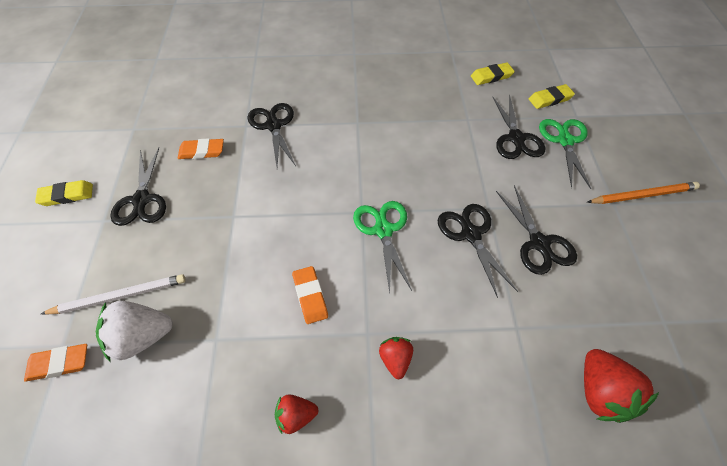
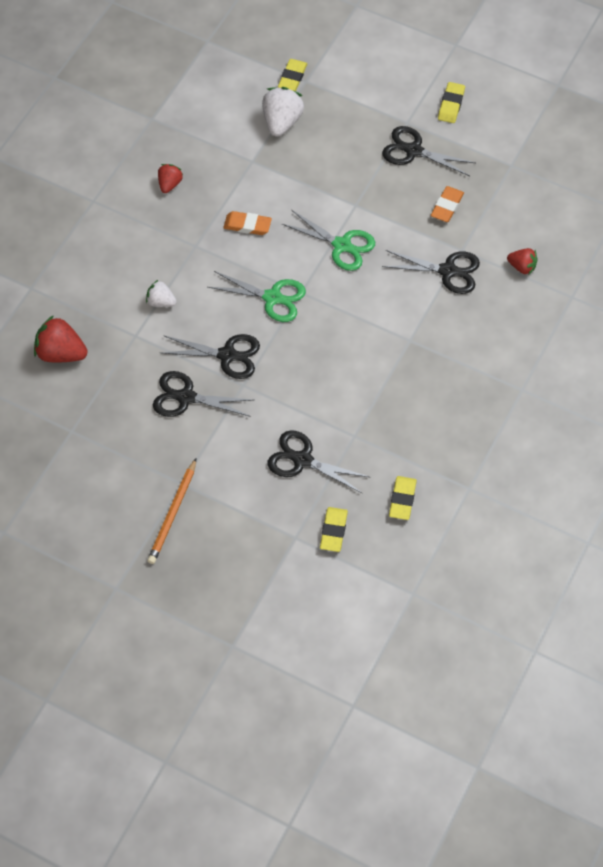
camera: 120 degrees right, 5 degrees up
(59, 364) = (292, 77): orange eraser -> yellow eraser
(119, 296) = (325, 118): white pencil -> none
(395, 360) = (166, 252): red strawberry -> red strawberry (522, 267)
(460, 326) = (161, 302): none -> white strawberry
(565, 141) = (272, 500): green scissors -> green scissors (342, 245)

